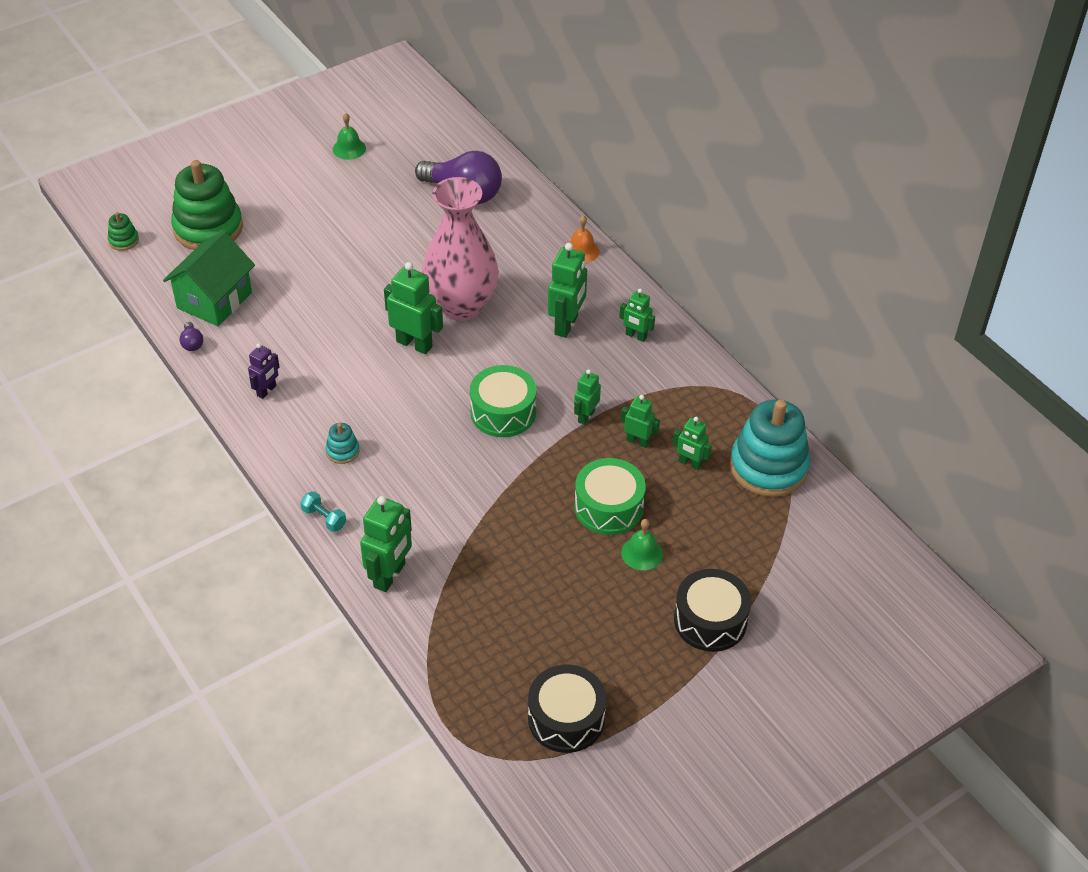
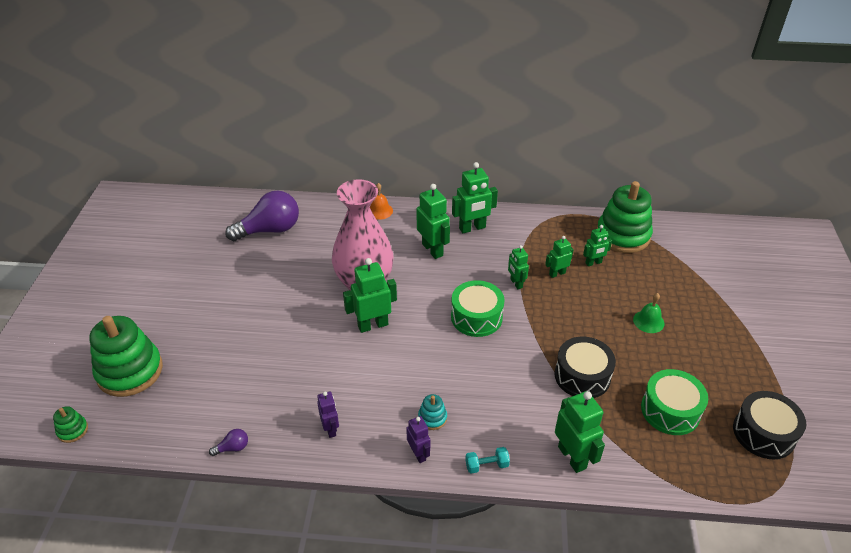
camera: 50 degrees left, 5 degrees down
(192, 343) = (233, 448): purple light bulb -> purple light bulb turned 45 degrees counterclockwise
(214, 300) = (206, 409): green house -> none
(294, 464) = (418, 454): none -> purple robot
(349, 148) = (158, 257): green bell -> none
(608, 507) = (599, 315): green drum -> green drum (670, 410)
(636, 336) = (472, 228): green robot -> green robot, size x1.69
(710, 620) = (723, 322): black drum -> black drum (582, 376)
(768, 467) = (623, 235): turquoise stacking toy -> green stacking toy

